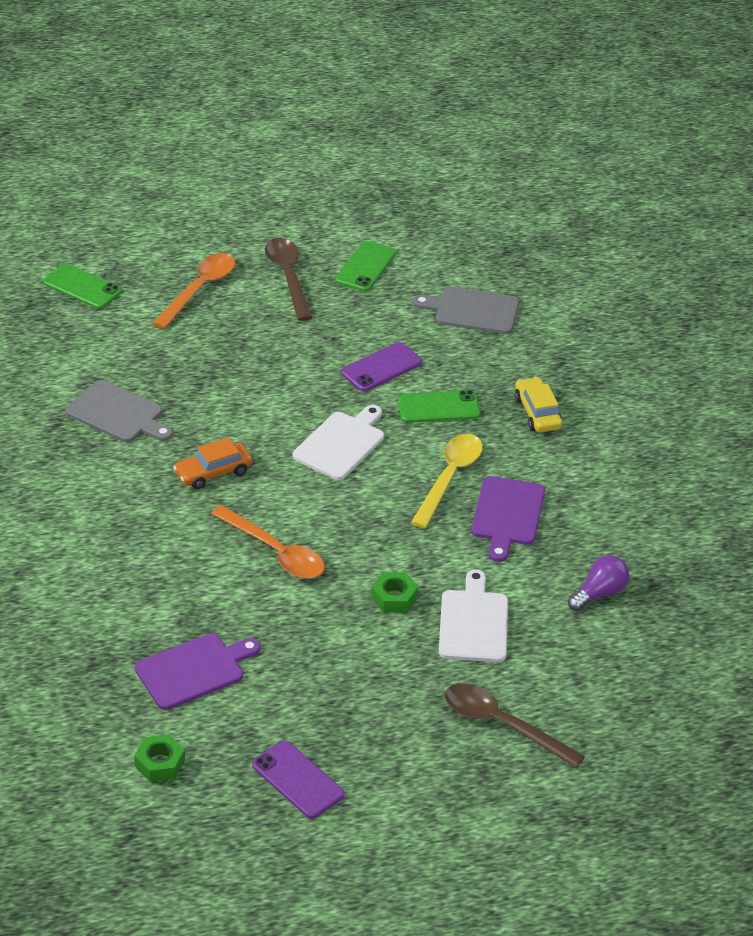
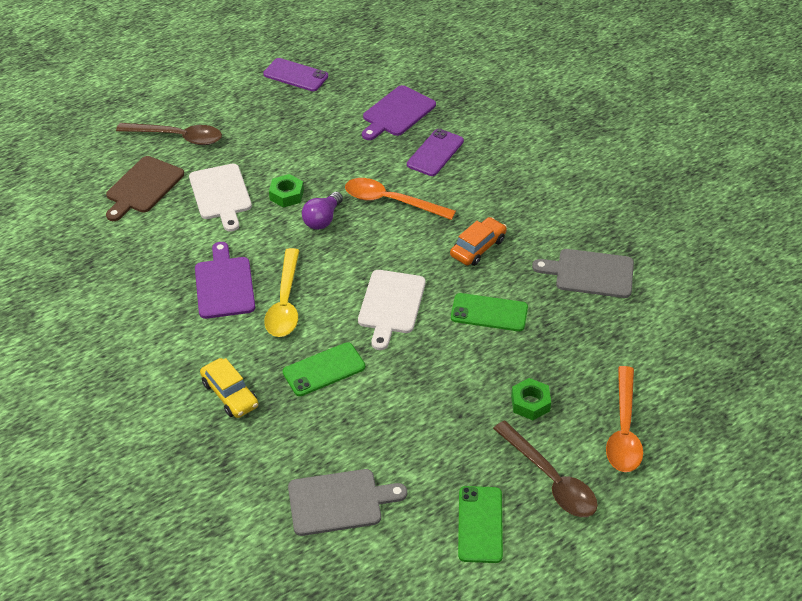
camera: 160 degrees right, 5 degrees up
(82, 287) = (731, 393): green phone -> green phone (489, 312)
(160, 763) = (383, 62): green nut -> green nut (530, 403)
(381, 367) = (397, 396): purple phone -> purple phone (435, 153)
(567, 663) = (143, 187): none -> brown cutting board
(599, 593) = (131, 243): purple light bulb -> purple light bulb (322, 219)

